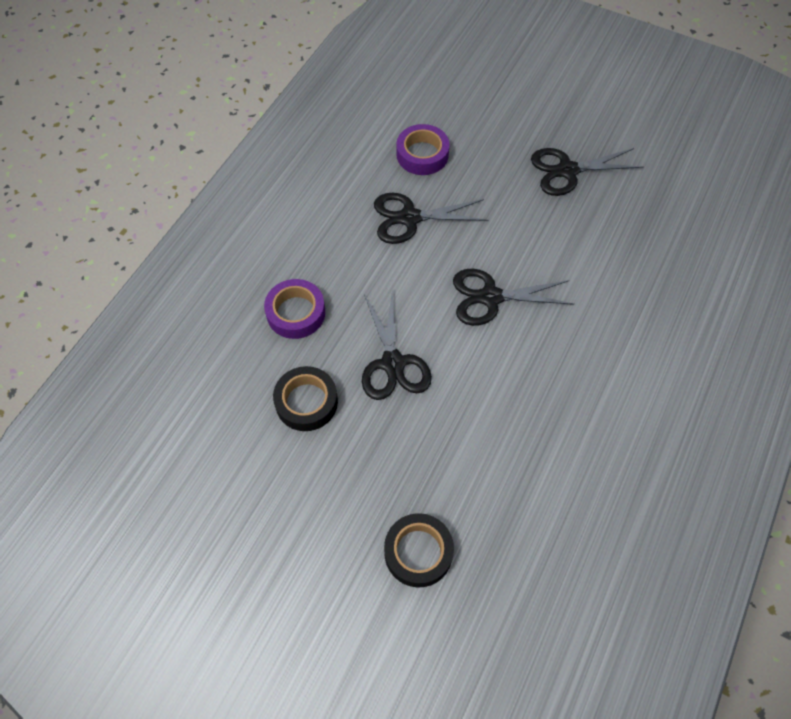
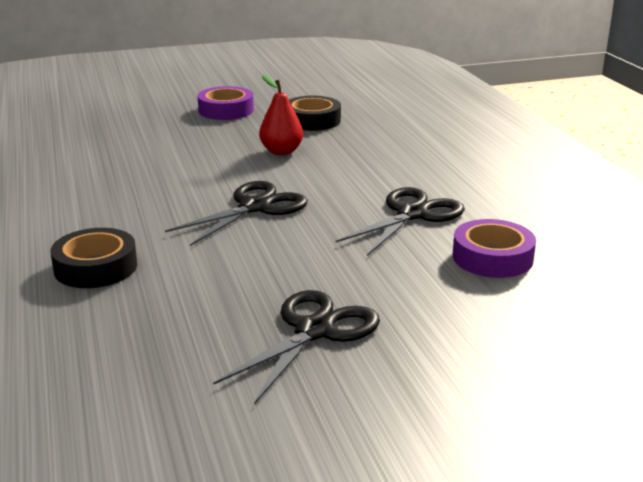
camera: 135 degrees right, 35 degrees down
(296, 313) = (394, 141): purple tape -> purple tape (226, 110)
(393, 363) = (281, 151): black scissors -> red pear
(418, 552) = (149, 112): black tape -> black tape (96, 267)

